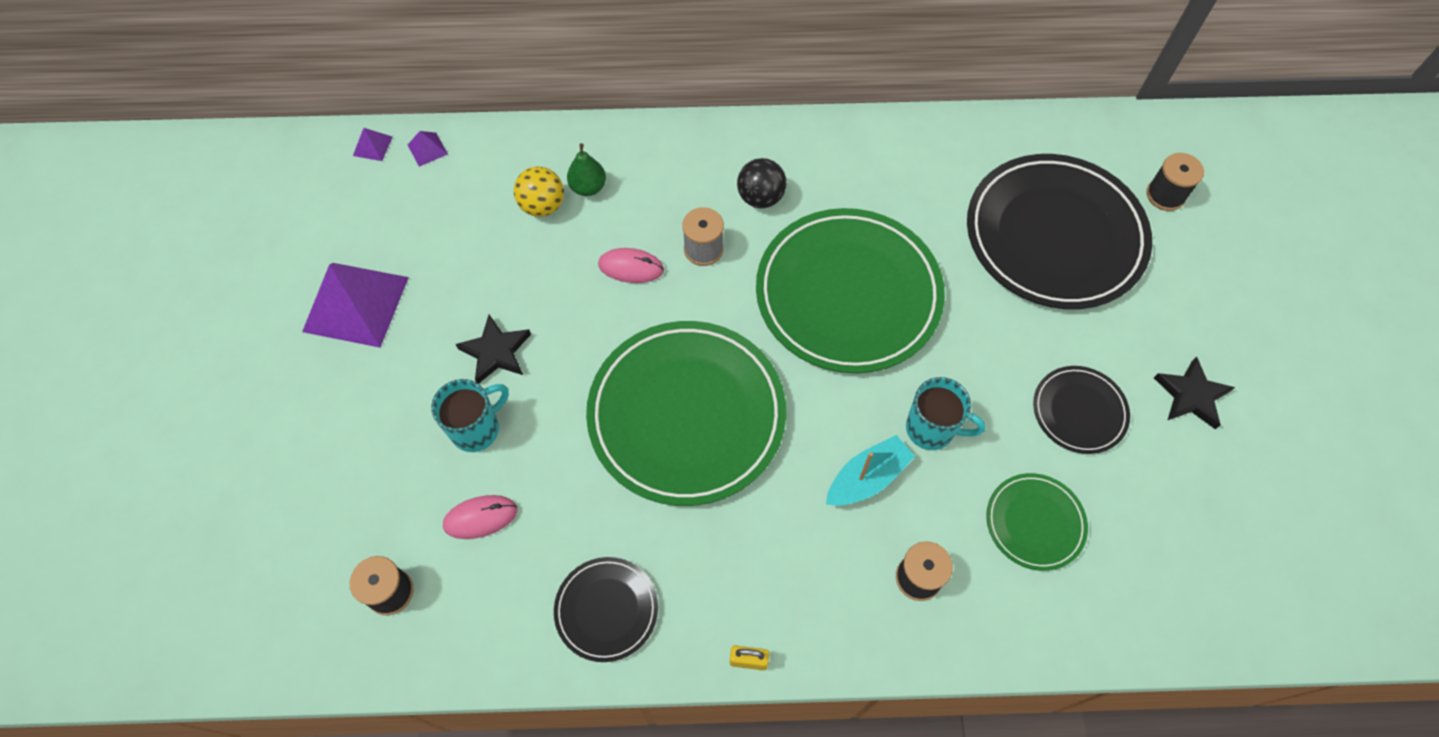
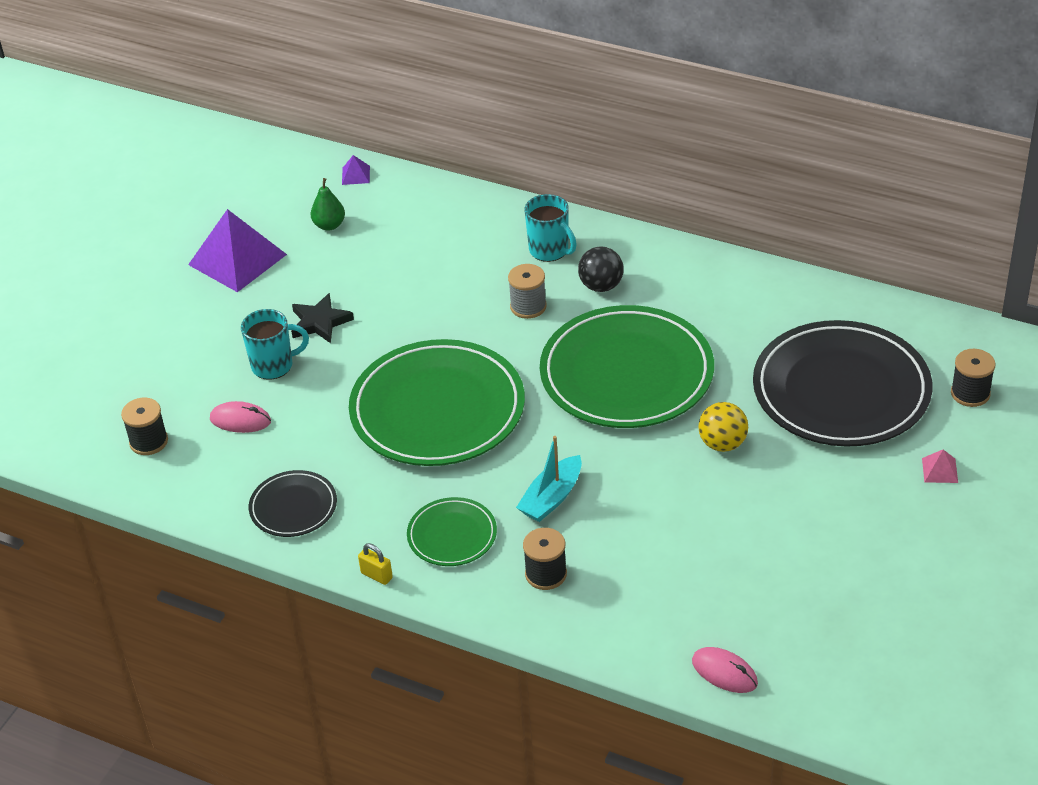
camera: 30 degrees right, 20 degrees down
(372, 146) = (315, 161): purple pyramid -> none
(542, 206) = (420, 239): yellow ball -> yellow ball (722, 444)
(588, 187) = (464, 237): green pear -> green pear (329, 225)
(631, 267) = (461, 300): pink mouse -> pink mouse (724, 672)
(867, 478) = (552, 498): turquoise boat -> turquoise boat turned 135 degrees clockwise
(931, 429) = (629, 485): turquoise mug -> turquoise mug (549, 250)
(1034, 523) = (669, 574): green plate -> green plate (452, 535)
(1079, 411) = (766, 516): black plate -> none
(1191, 395) = (877, 539): black star -> none
(1194, 292) = (939, 470): none -> pink pyramid

